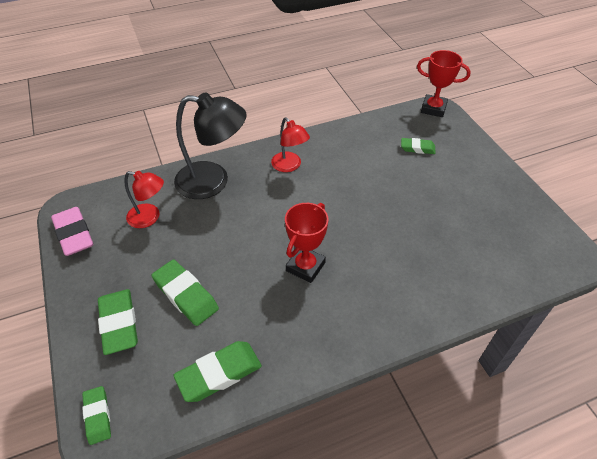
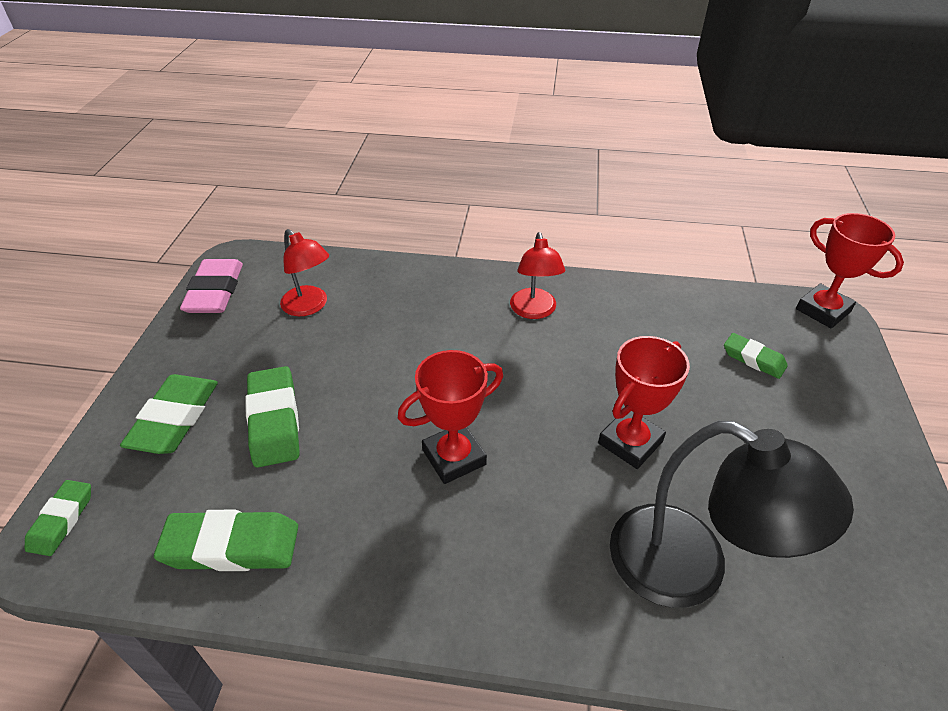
camera: 30 degrees right, 5 degrees down
(213, 181) = (418, 292): black lamp -> black lamp (690, 569)
(387, 217) = (630, 442): none -> red trophy

